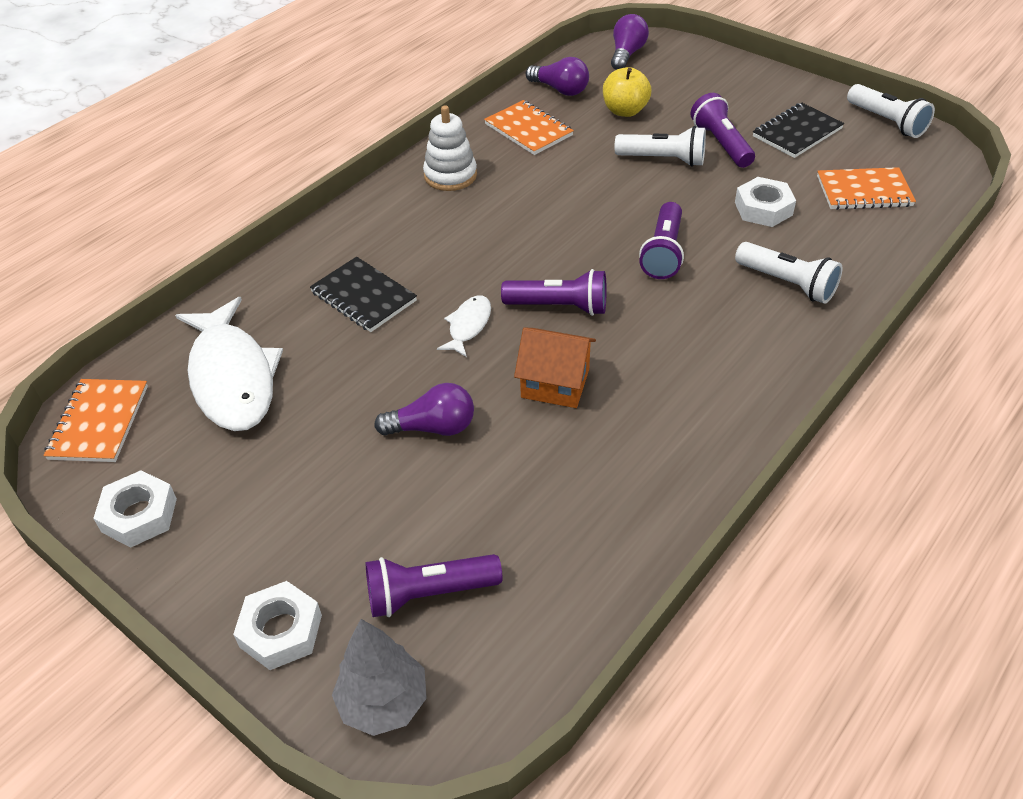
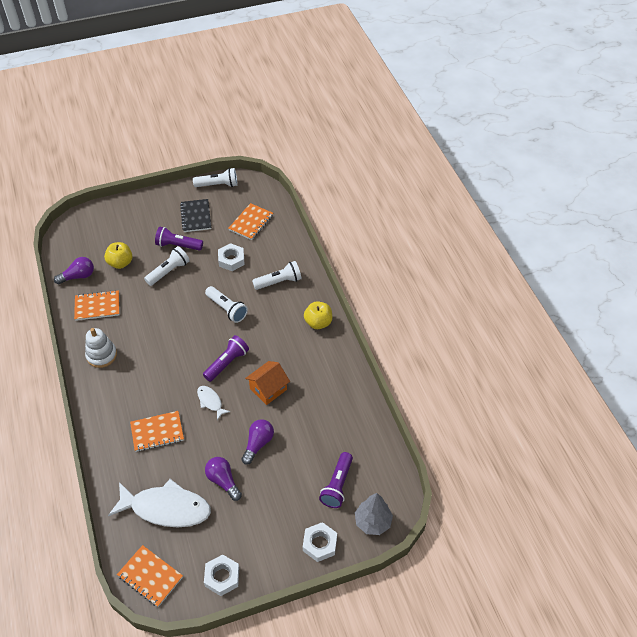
camera: 60 degrees left, 5 degrees up
(363, 297) = (157, 432): black notebook -> orange notebook
(626, 54) = (77, 235): purple light bulb -> purple light bulb (223, 481)
(663, 253) = (227, 309): purple flashlight -> white flashlight
(760, 378) = (318, 322): none -> yellow apple

